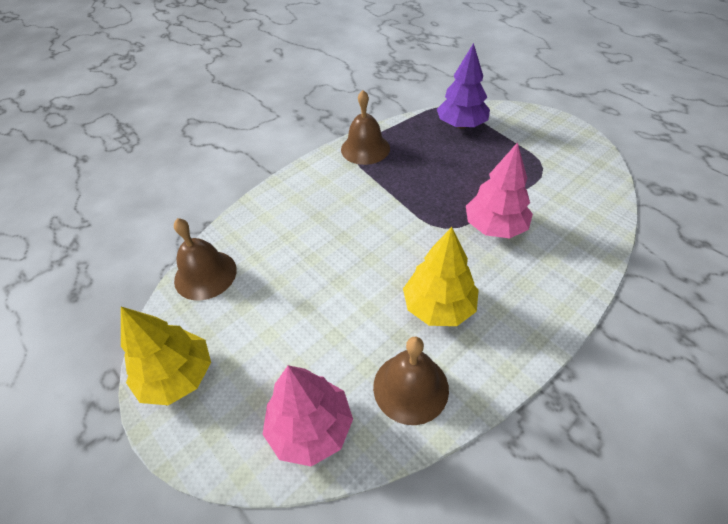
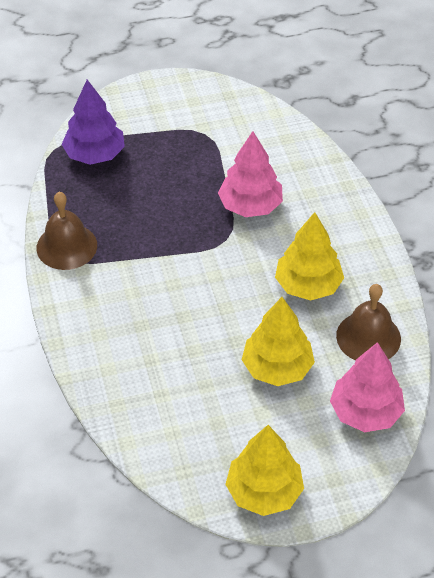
camera: 65 degrees left, 0 degrees up
(205, 274) = (155, 442): brown bell -> none
(326, 324) = (277, 368): none -> yellow tree

